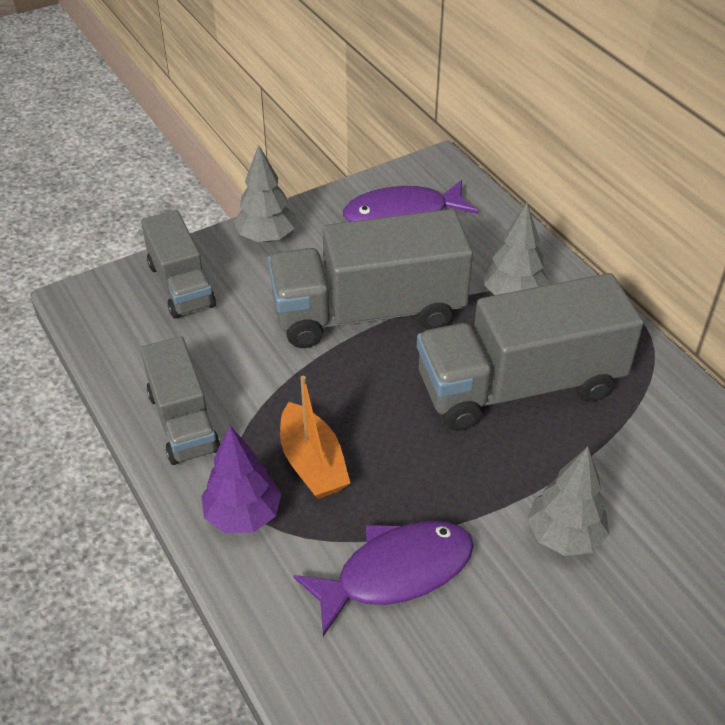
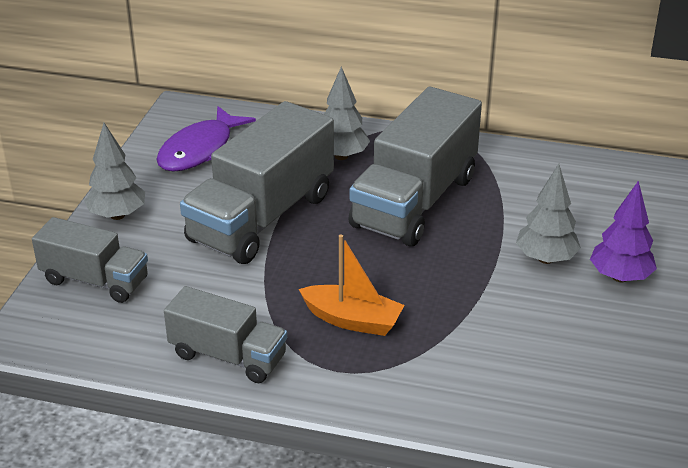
camera: 45 degrees left, 10 degrees down
(243, 515) = (351, 377): purple tree -> purple tree (620, 277)
(395, 572) = (485, 339): purple fish -> none

